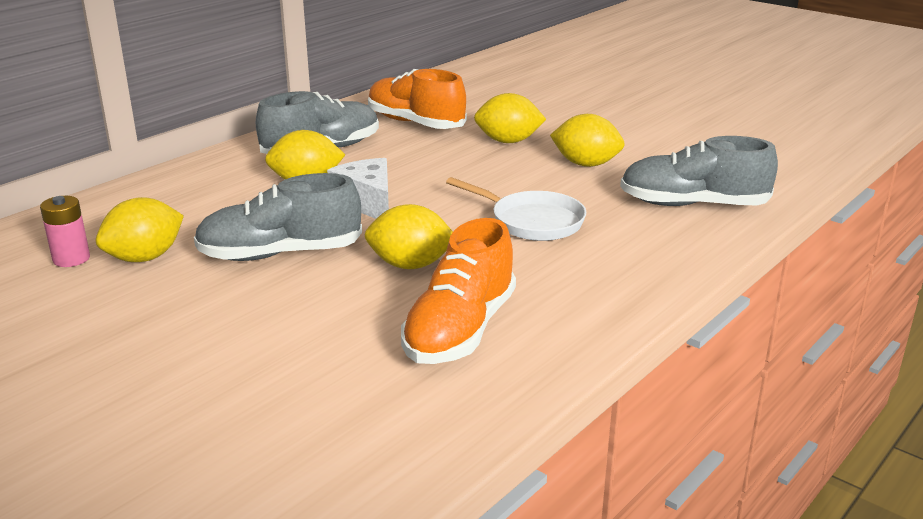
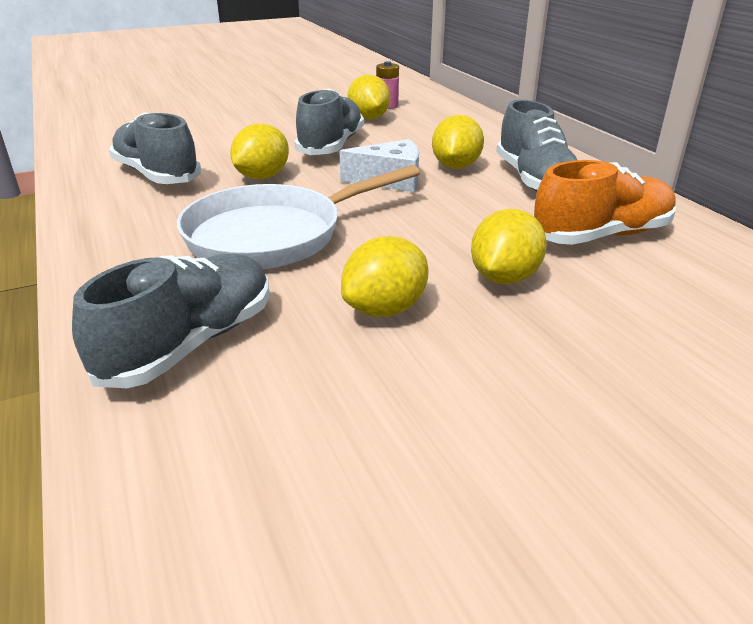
camera: 115 degrees right, 5 degrees up
(460, 330) = (157, 175): orange shoe -> grey shoe
(532, 221) = (273, 235): white pan -> white pan, size x1.57

